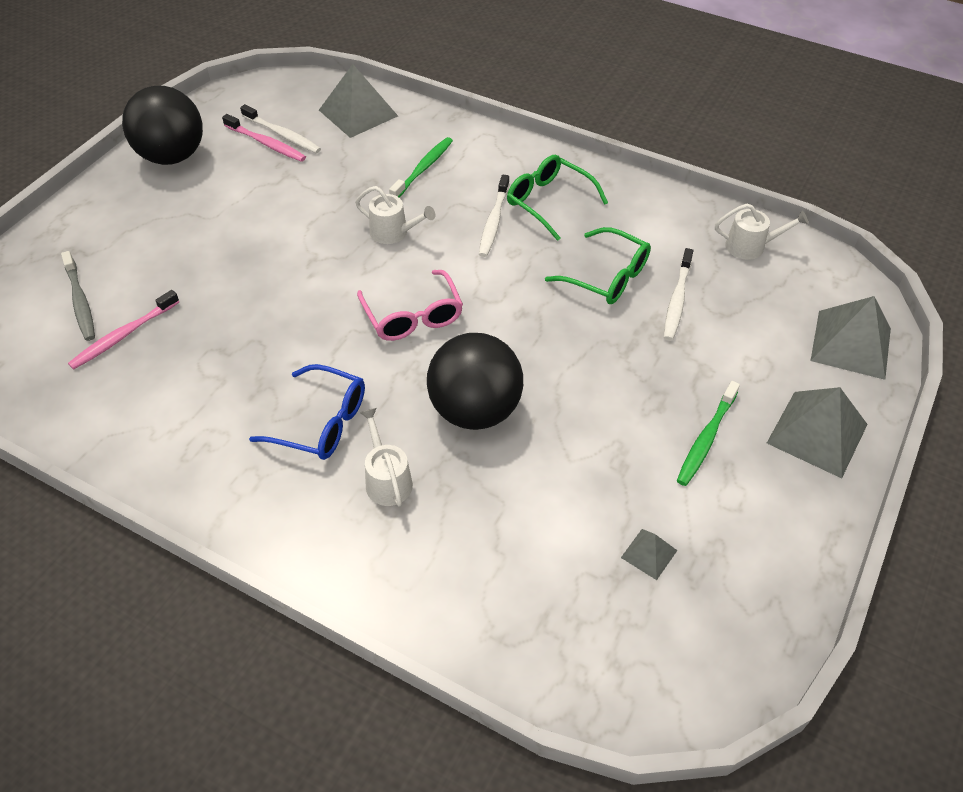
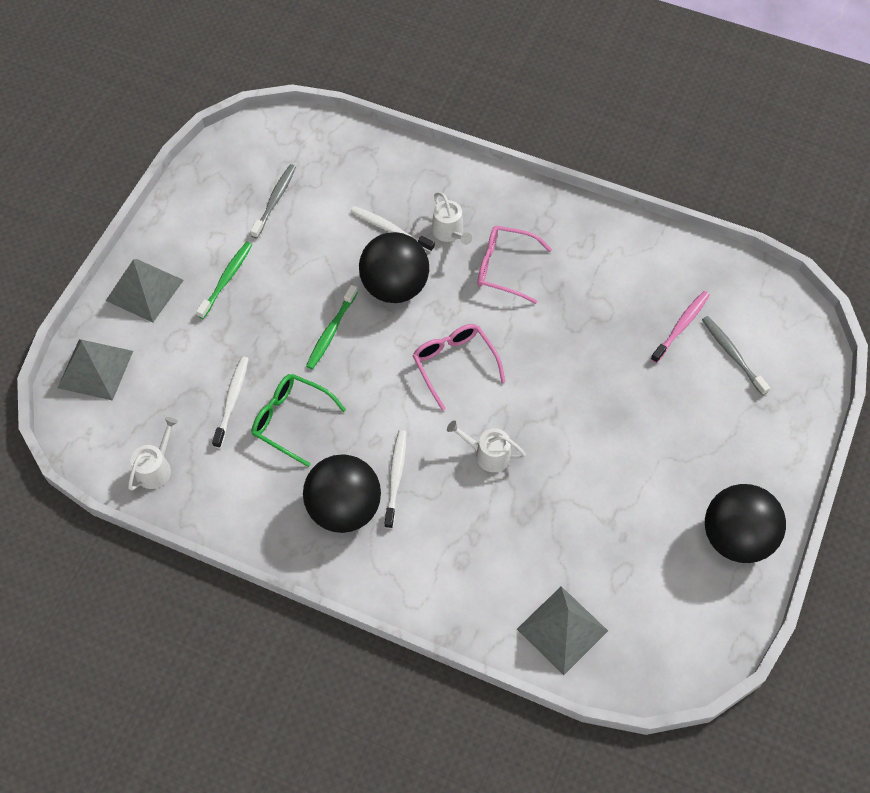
camera: 175 degrees right, 10 degrees up
(266, 144) = (646, 567): pink toothbrush -> none
(283, 135) = (634, 583): white toothbrush -> white toothbrush (390, 229)
(322, 423) = (504, 268): blue glasses -> pink glasses
(423, 168) = (474, 544): green toothbrush -> green toothbrush (331, 332)
(548, 202) = (344, 508): green glasses -> black ball
(649, 554) = (275, 200): grey pyramid -> grey toothbrush
(750, 246) = (156, 468): white watering can -> white watering can turned 120 degrees clockwise

